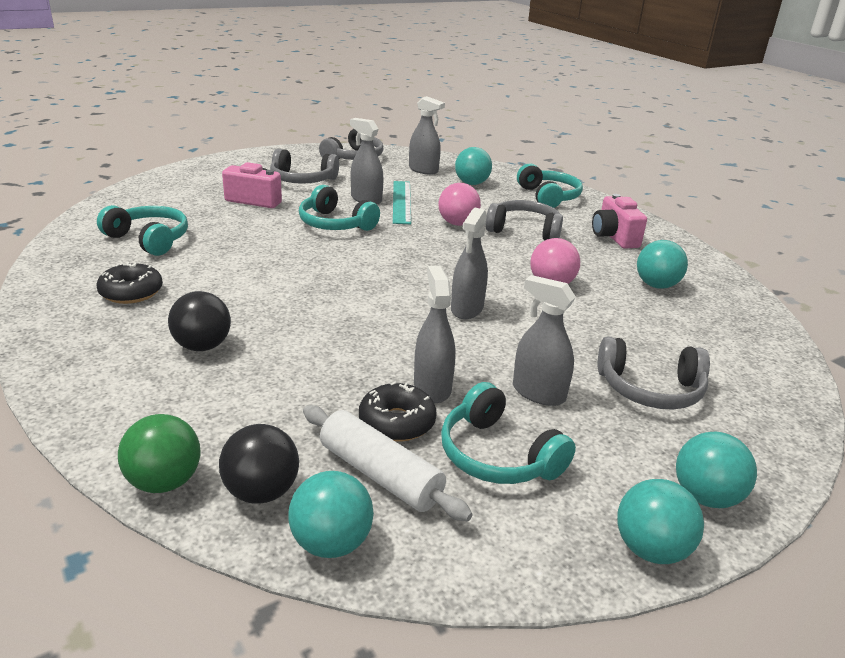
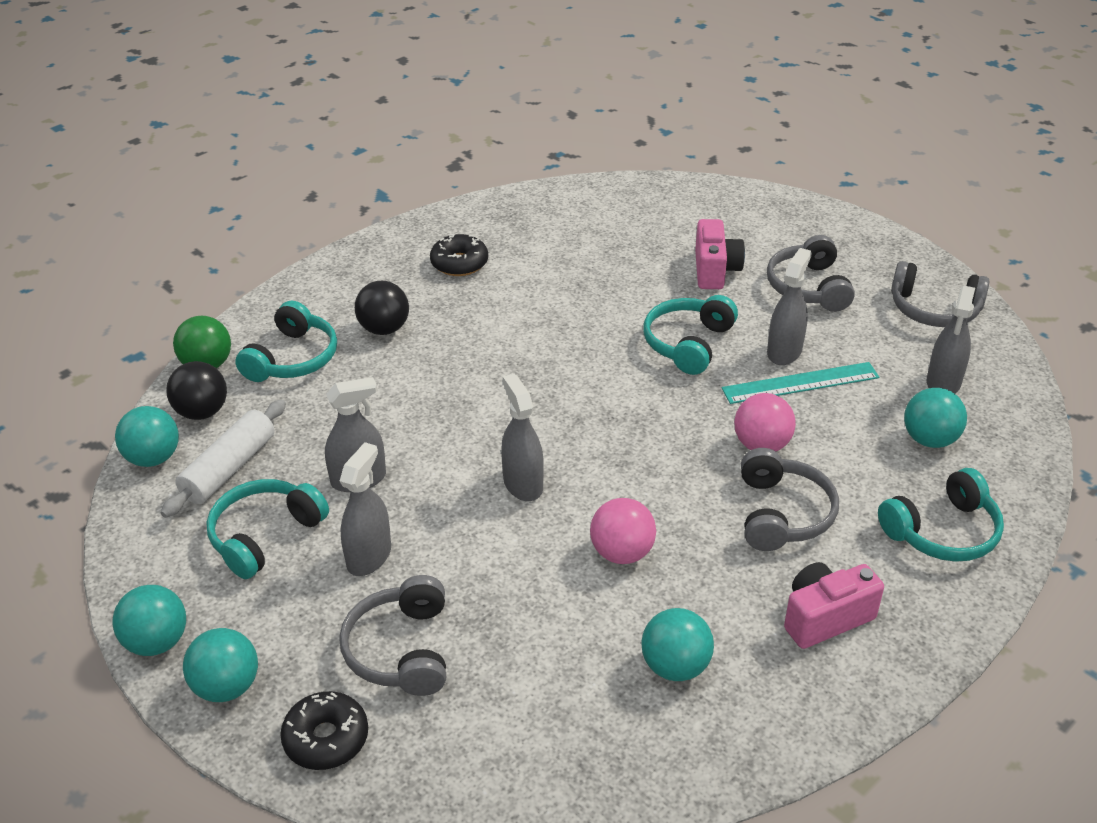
camera: 80 degrees right, 10 degrees up
(149, 239) = (569, 237): turquoise headphones -> turquoise headphones (293, 358)
(397, 422) = (299, 466): black donut -> black donut (326, 738)
(467, 309) = (523, 484): grey spray bottle -> grey spray bottle turned 60 degrees clockwise

